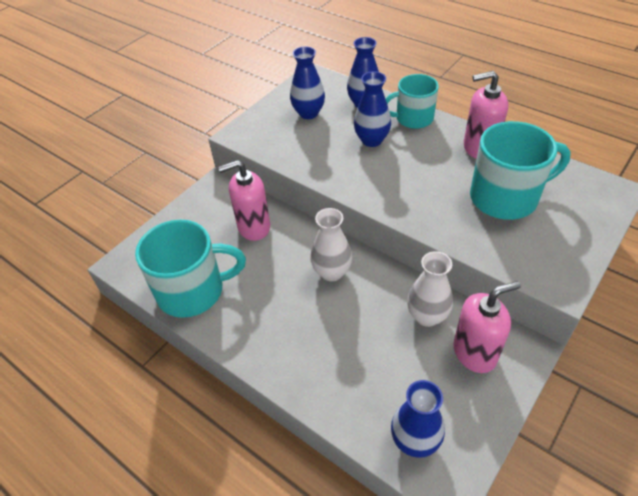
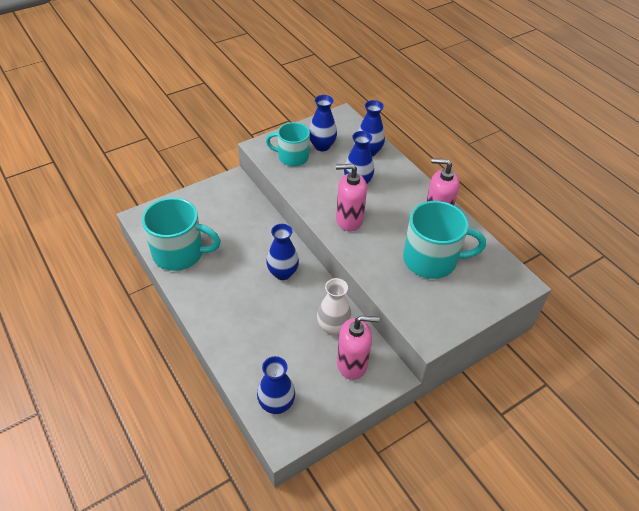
camera: 15 degrees right, 0 degrees up
(253, 227) = (244, 221): pink soap dispenser -> pink soap dispenser (349, 220)
(332, 272) = (282, 273): white vase -> blue vase
(413, 118) = (400, 175): turquoise mug -> turquoise mug (292, 157)

